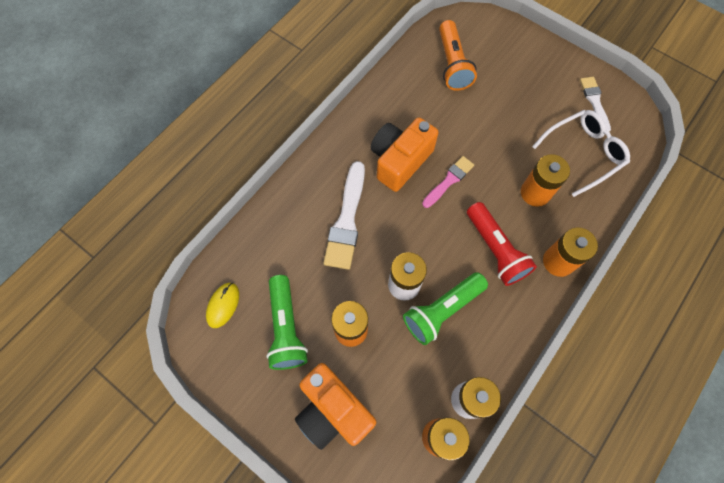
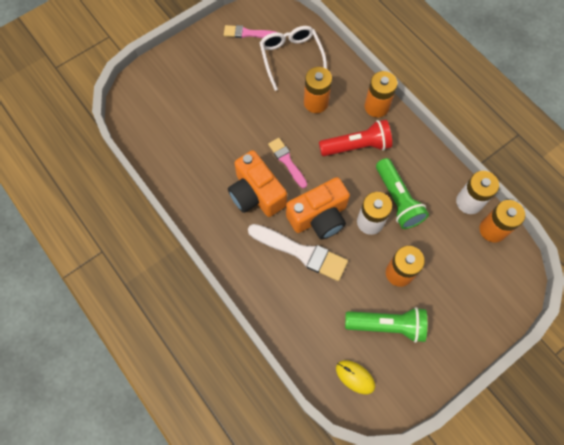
camera: 75 degrees left, 0 degrees up
(333, 410) = (461, 302): orange camera -> orange camera (319, 217)
(452, 64) = (173, 124): orange flashlight -> none
(594, 102) = (248, 33): white brush -> pink brush

